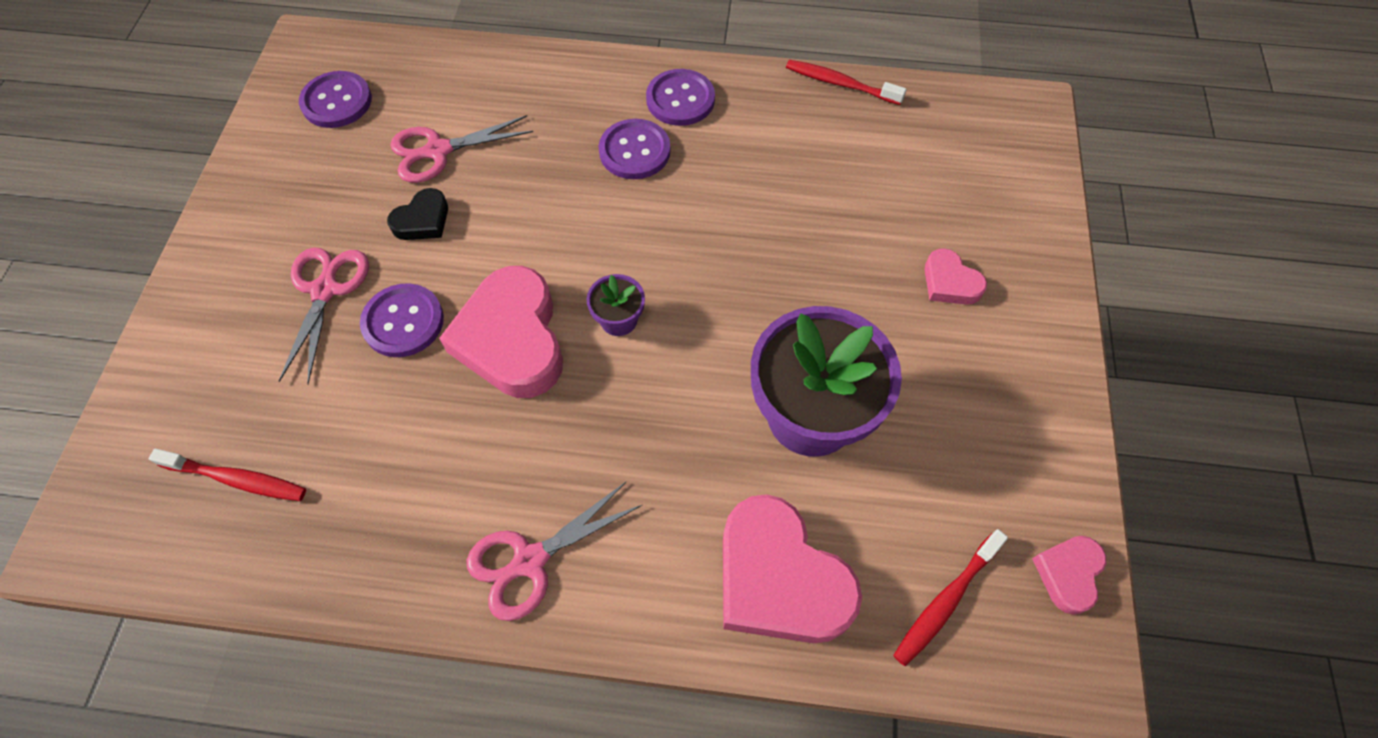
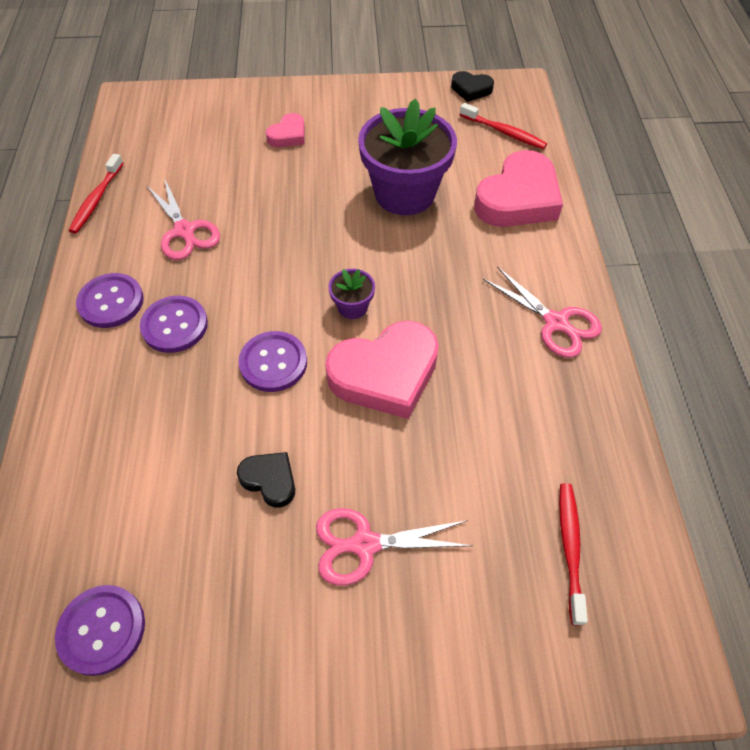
camera: 100 degrees left, 5 degrees down
(403, 322) = (386, 462): purple button -> purple button (273, 363)
(438, 151) = (178, 492): pink scissors -> pink scissors (184, 231)
(1068, 574) = (471, 89): pink heart -> black heart

